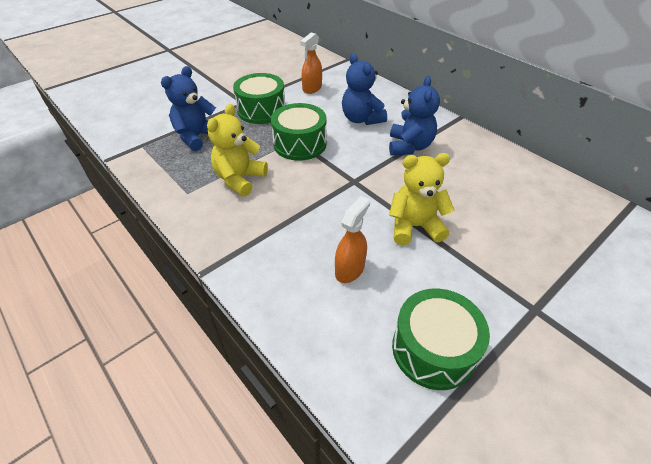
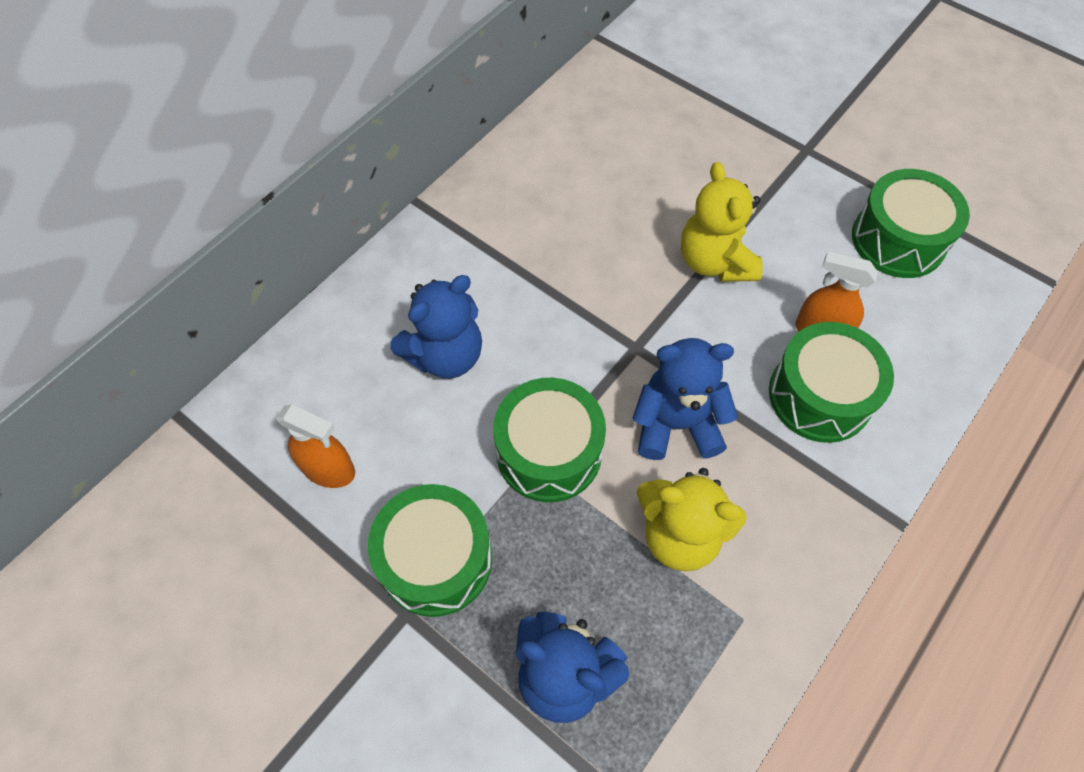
camera: 100 degrees left, 15 degrees up
(301, 256) = (820, 395): none -> green drum
(409, 146) = (522, 274): blue teddy bear -> blue teddy bear (676, 424)

